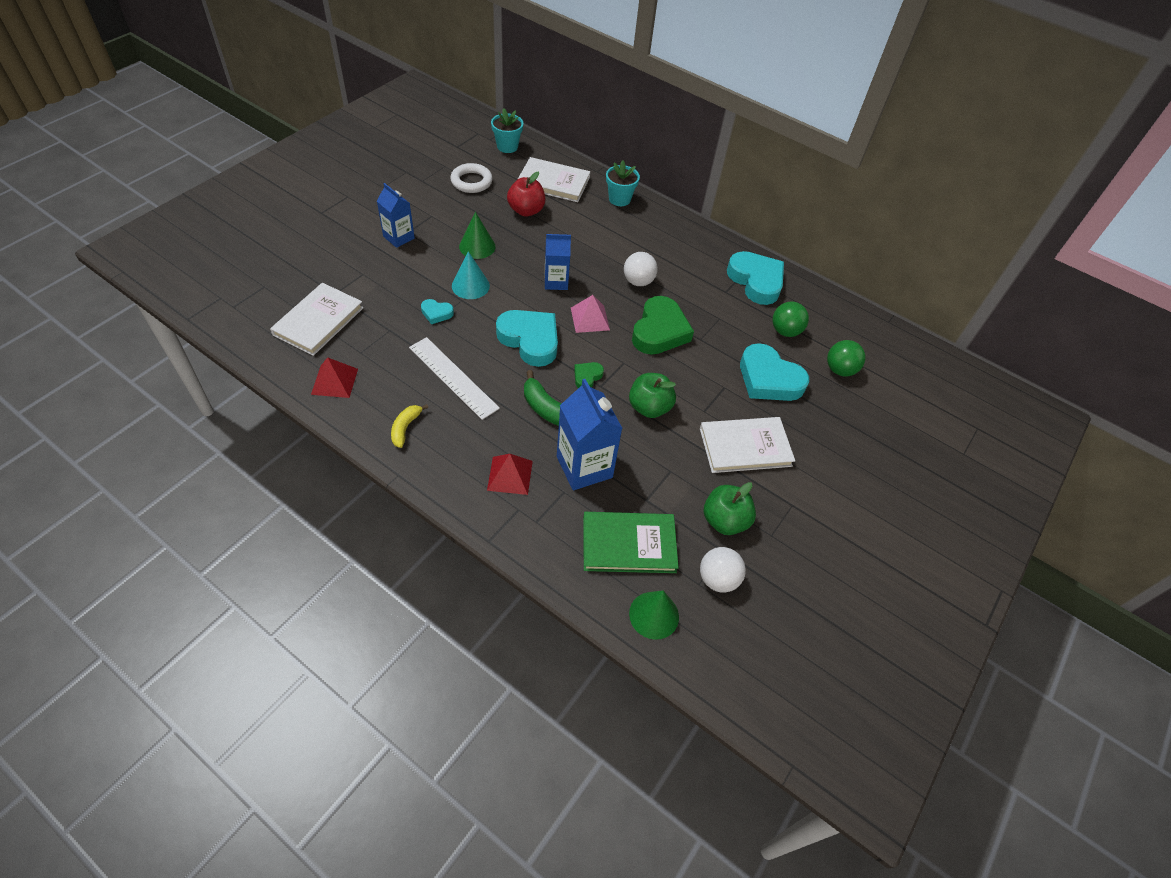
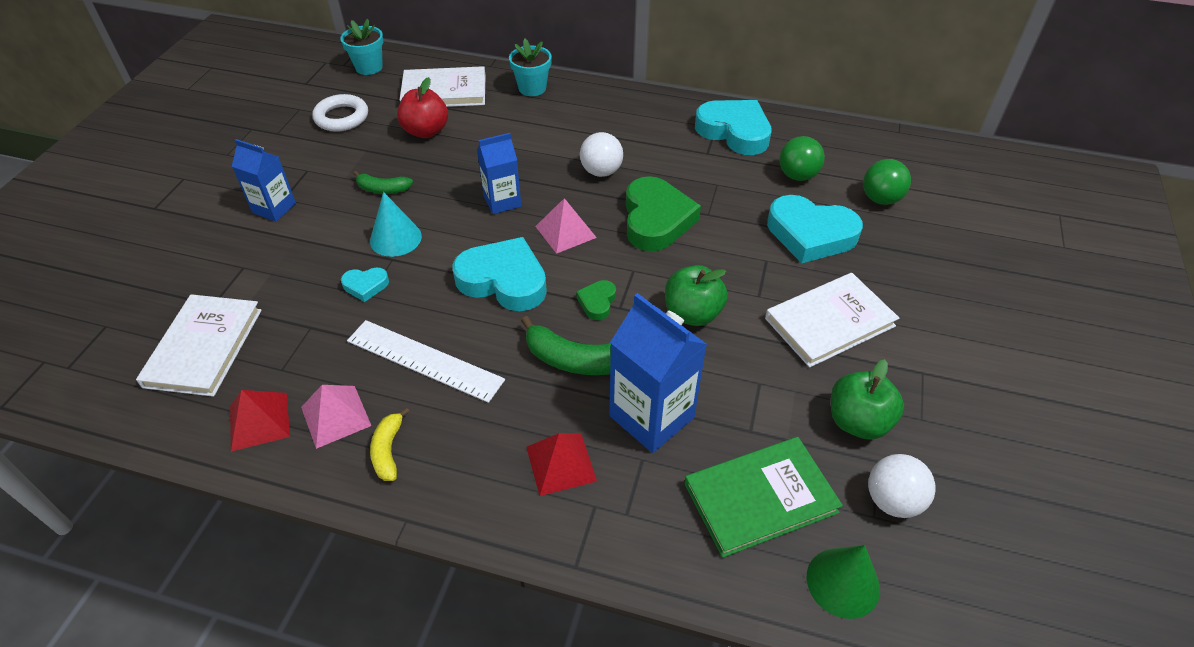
camera: 15 degrees left, 5 degrees down
(382, 394) = (336, 416): none -> pink pyramid
(477, 246) = (383, 189): green cone -> green banana

